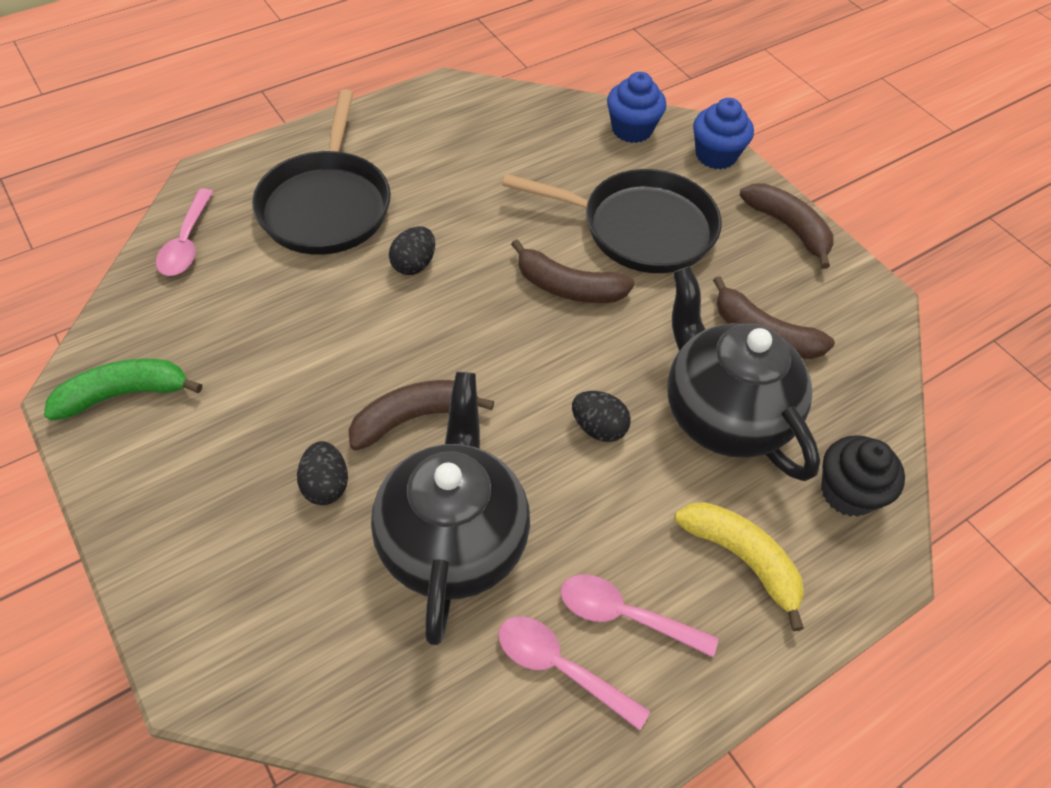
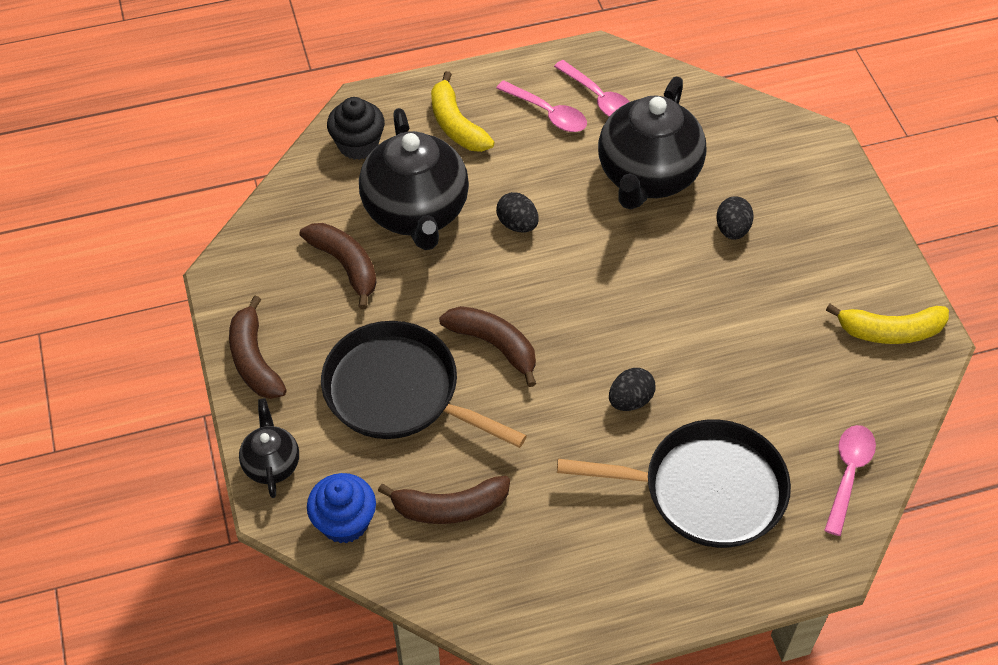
camera: 160 degrees left, 0 degrees up
(125, 394) = (889, 331): green banana -> yellow banana
(326, 205) = (706, 490): black pan -> black pan turned 75 degrees clockwise
(414, 418) = (658, 262): brown banana -> brown banana (449, 507)
(716, 155) = (271, 464): blue cupcake -> black teapot

